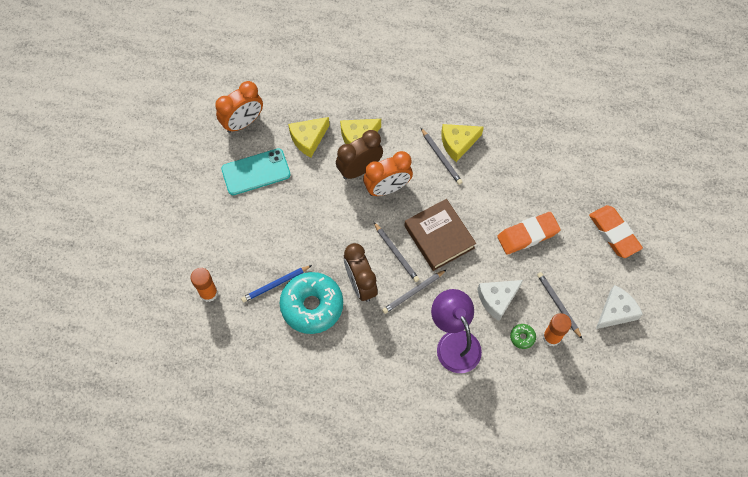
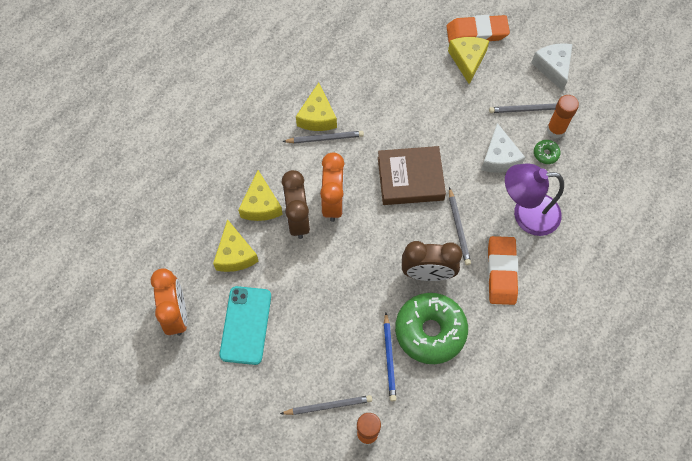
camera: 65 degrees left, 0 degrees up
(312, 306) = (430, 331): turquoise donut -> green donut
(396, 253) = (409, 225): grey pencil -> grey pencil (328, 406)
(527, 235) = (445, 102): orange eraser -> orange eraser (501, 272)
(580, 237) = (467, 60): none -> yellow cheese

